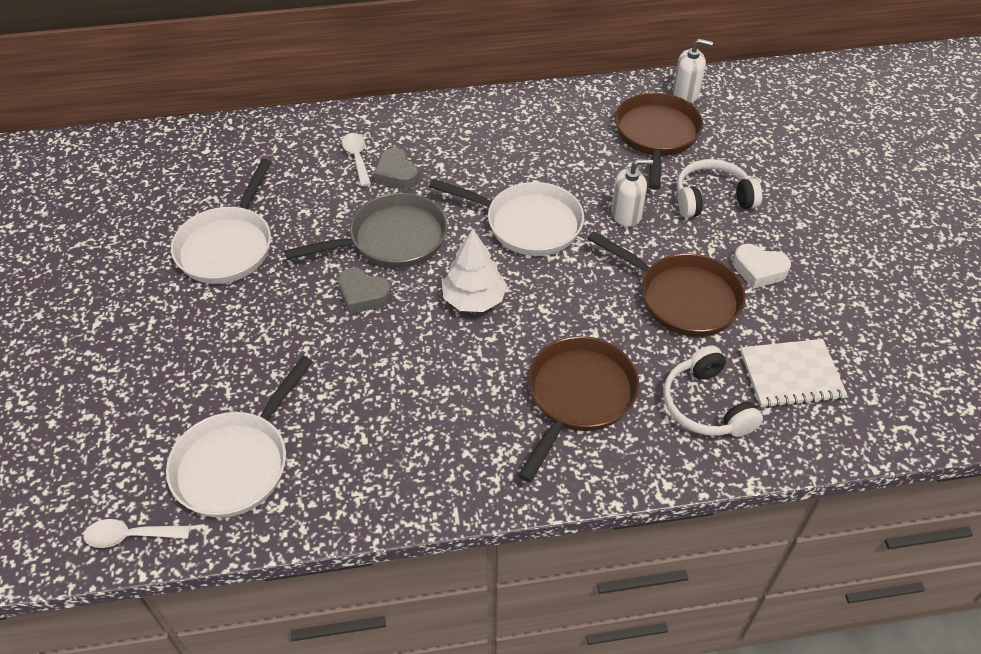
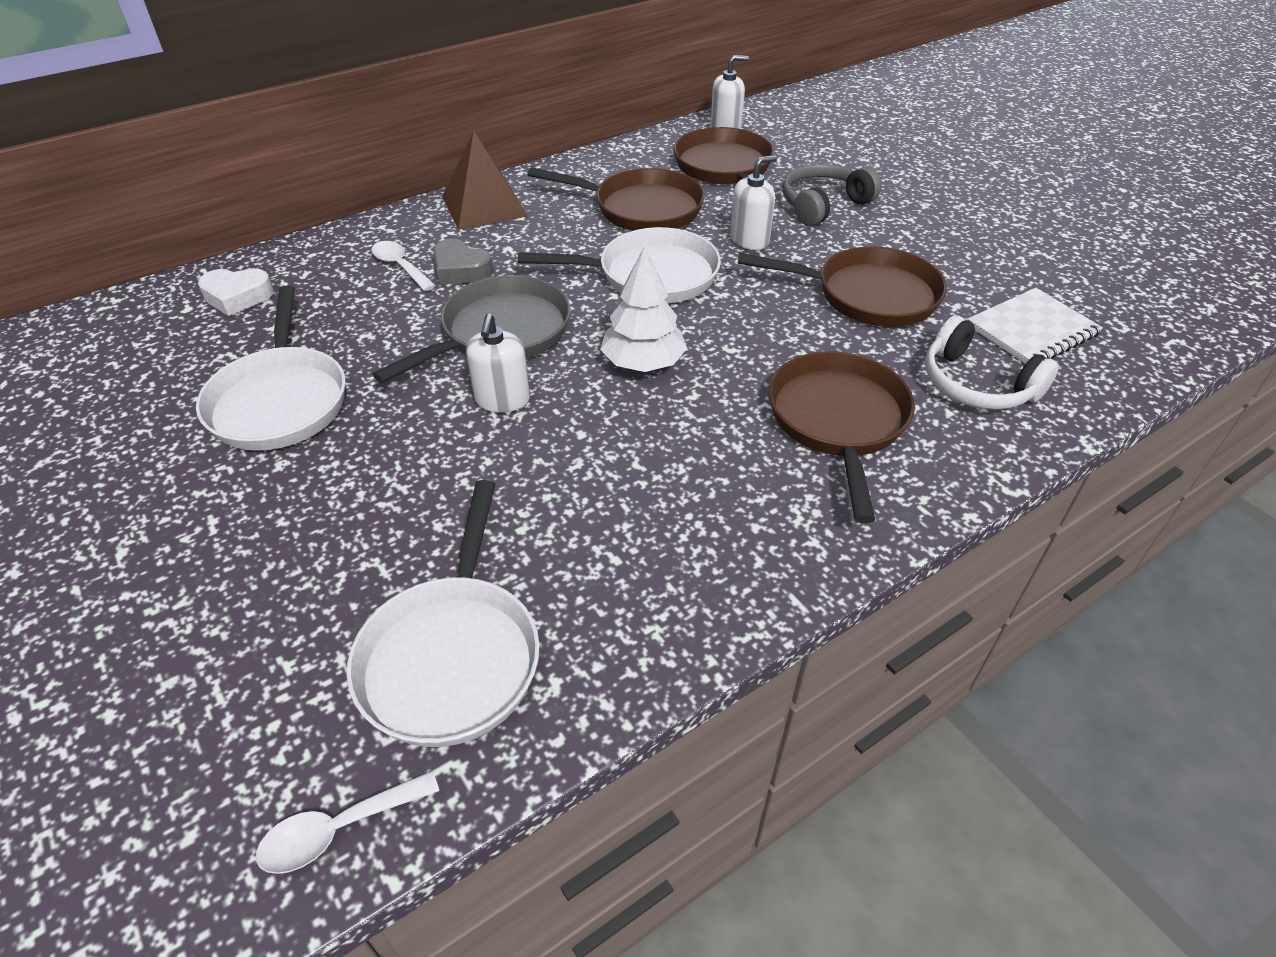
camera: 25 degrees left, 5 degrees down
(363, 295) = (502, 399): grey heart -> white soap dispenser
(446, 118) = (484, 206): none -> brown pyramid
(562, 157) = (641, 209): none -> brown pan
(712, 198) = (823, 205): white headphones -> grey headphones
(759, 270) = (920, 251): white heart -> white heart (237, 297)

